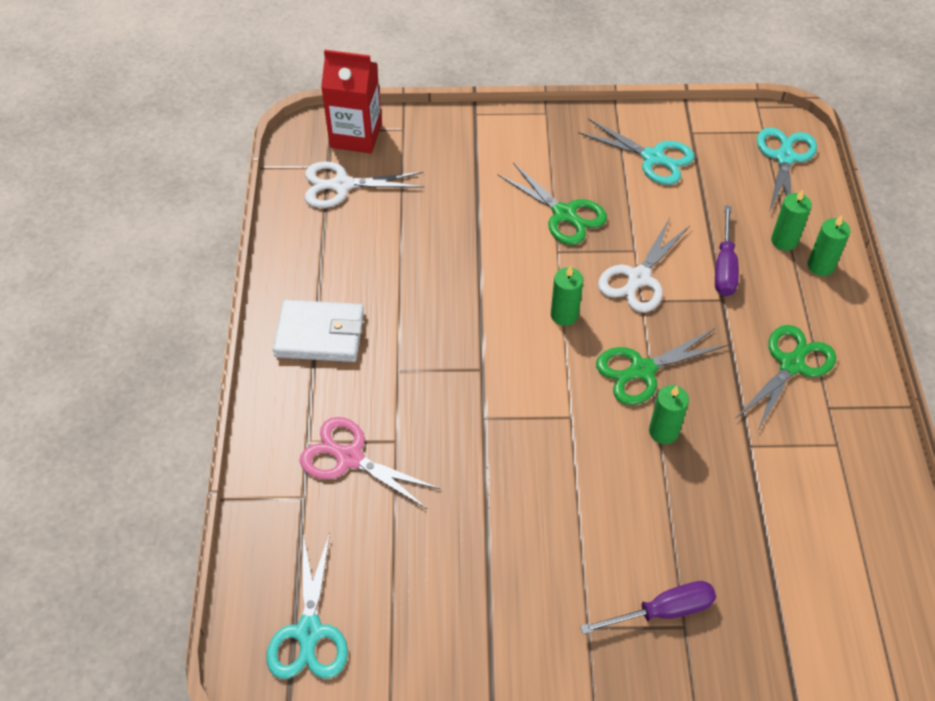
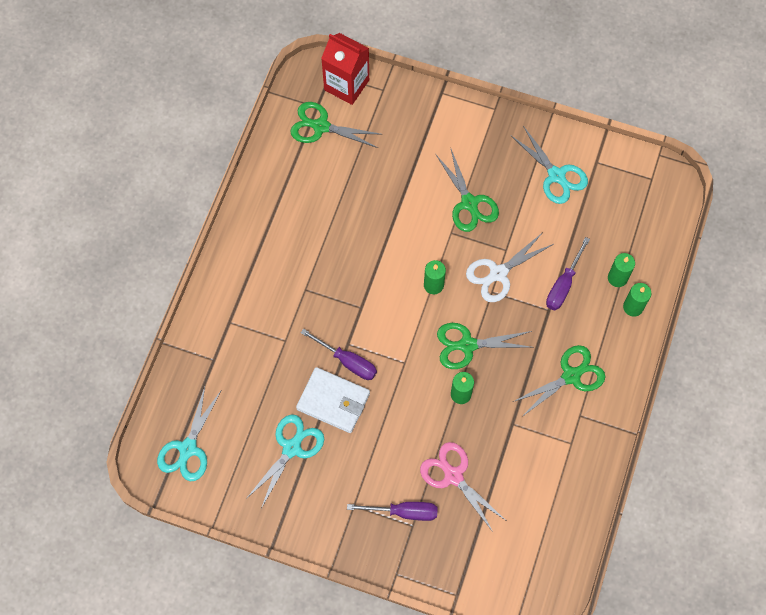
camera: 20 degrees right, 15 degrees up
(320, 334) = (264, 244): white wallet -> white wallet (333, 401)
(342, 185) = (321, 126): white scissors -> green scissors
(349, 458) = (251, 342): pink scissors -> pink scissors (453, 476)
(493, 439) = (347, 361): none -> purple screwdriver
(785, 158) = (655, 208): turquoise scissors -> turquoise scissors (291, 448)

